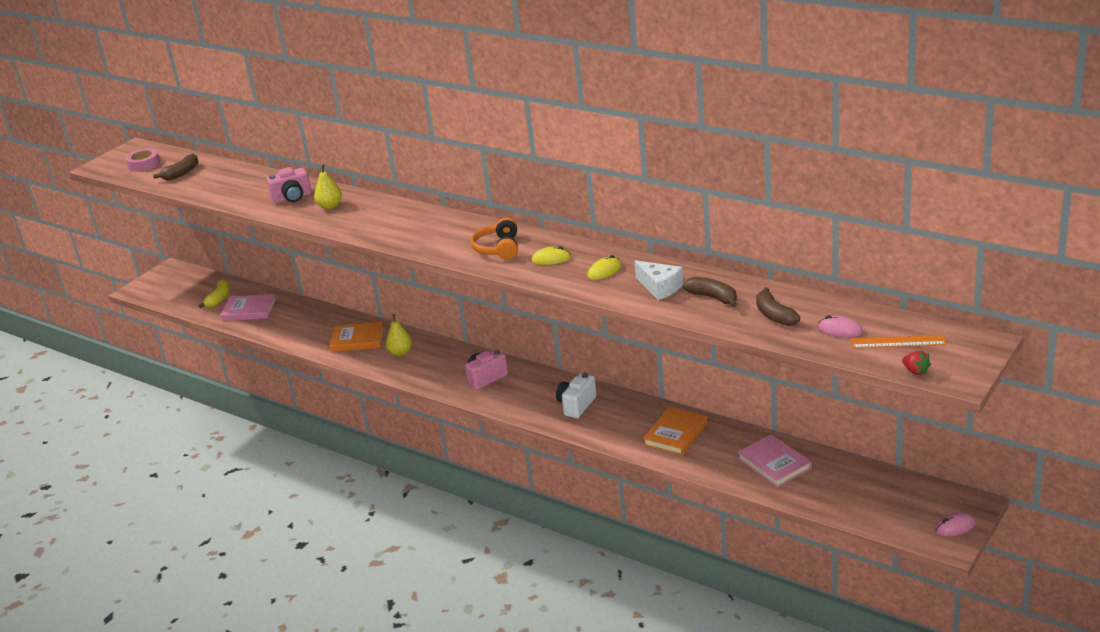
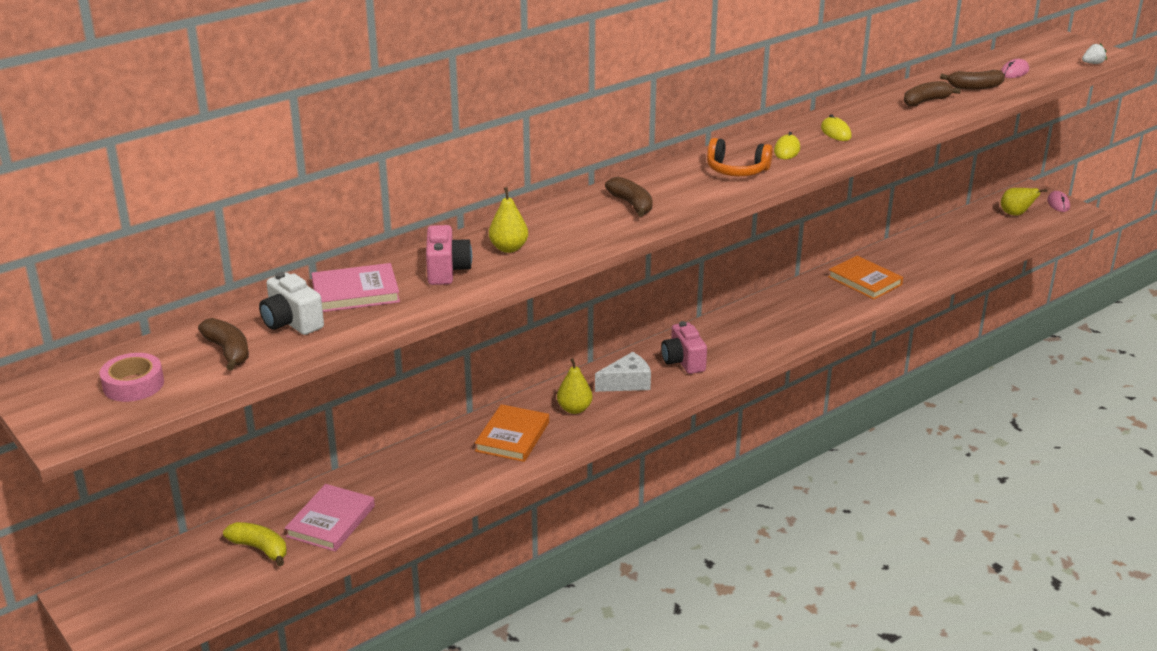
camera: 75 degrees left, 0 degrees up
(416, 226) = (631, 204): none -> brown banana
(576, 405) = (778, 319): white camera -> white camera (291, 322)
(660, 287) = (890, 117): white cheese -> white cheese (627, 383)
(774, 464) = (938, 248): pink book -> pink book (355, 292)
(898, 342) = (1045, 60): orange ruler -> none
(899, 500) = (1016, 214): none -> yellow pear
(915, 371) = (1092, 63): red strawberry -> white strawberry

